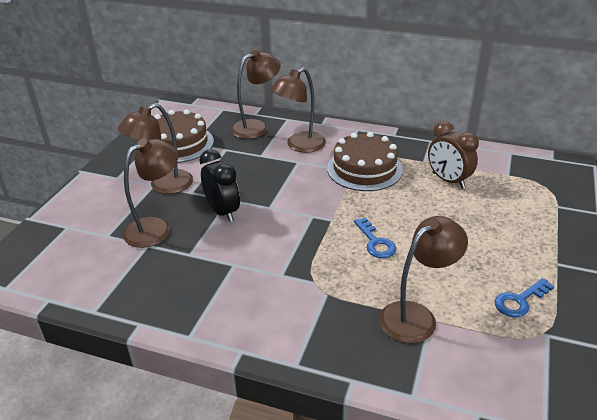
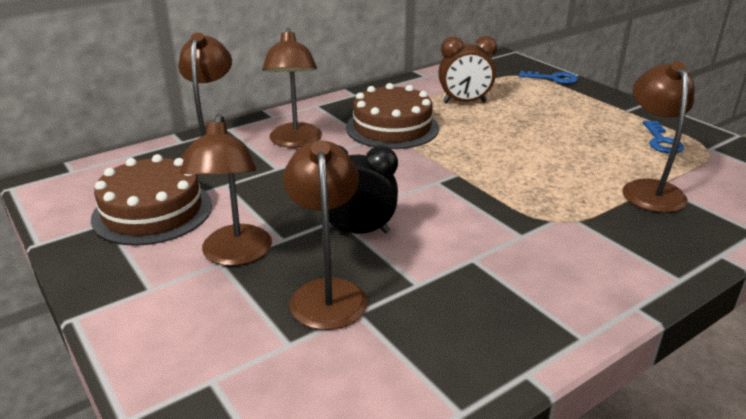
camera: 55 degrees left, 5 degrees down
(375, 242) = (521, 167): blue key -> blue key (553, 78)

